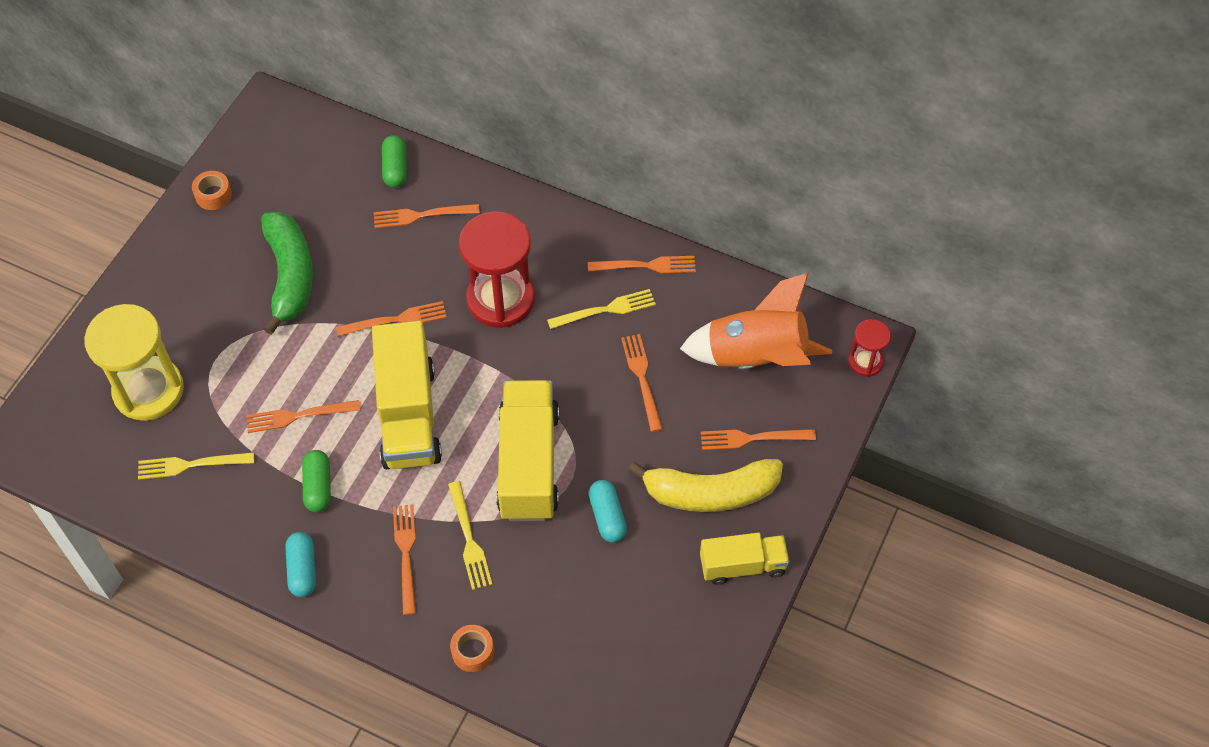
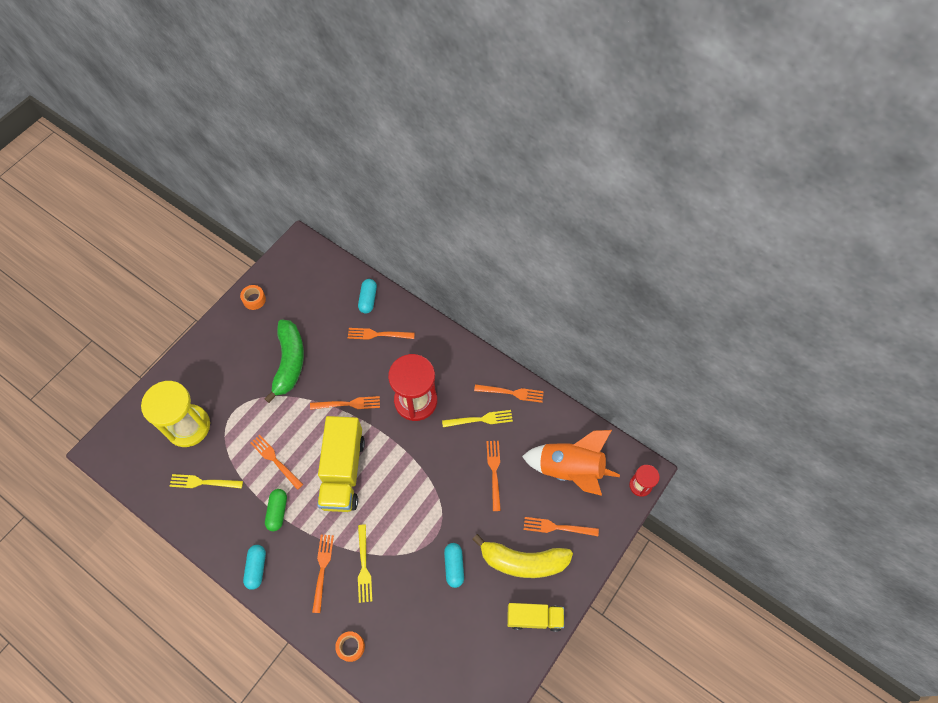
camera: 10 degrees right, 5 degrees up
(298, 416) = (275, 460): orange fork -> orange fork turned 45 degrees clockwise
(395, 168) = (368, 299): green capsule -> turquoise capsule
(529, 464) = (411, 519): yellow truck -> none

